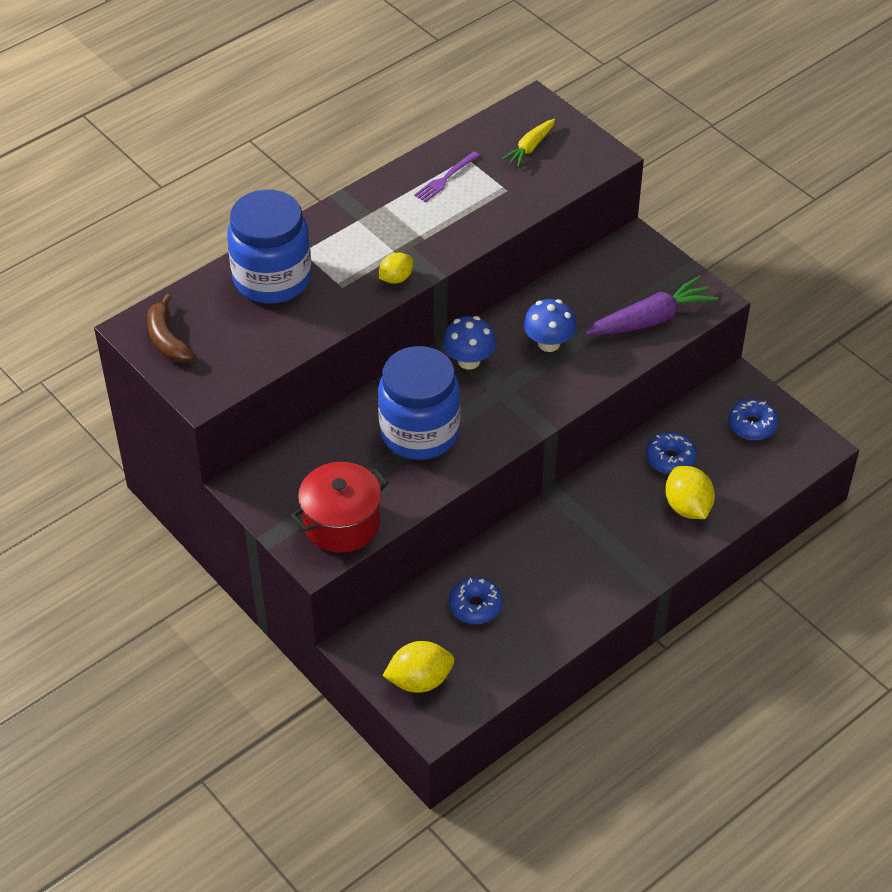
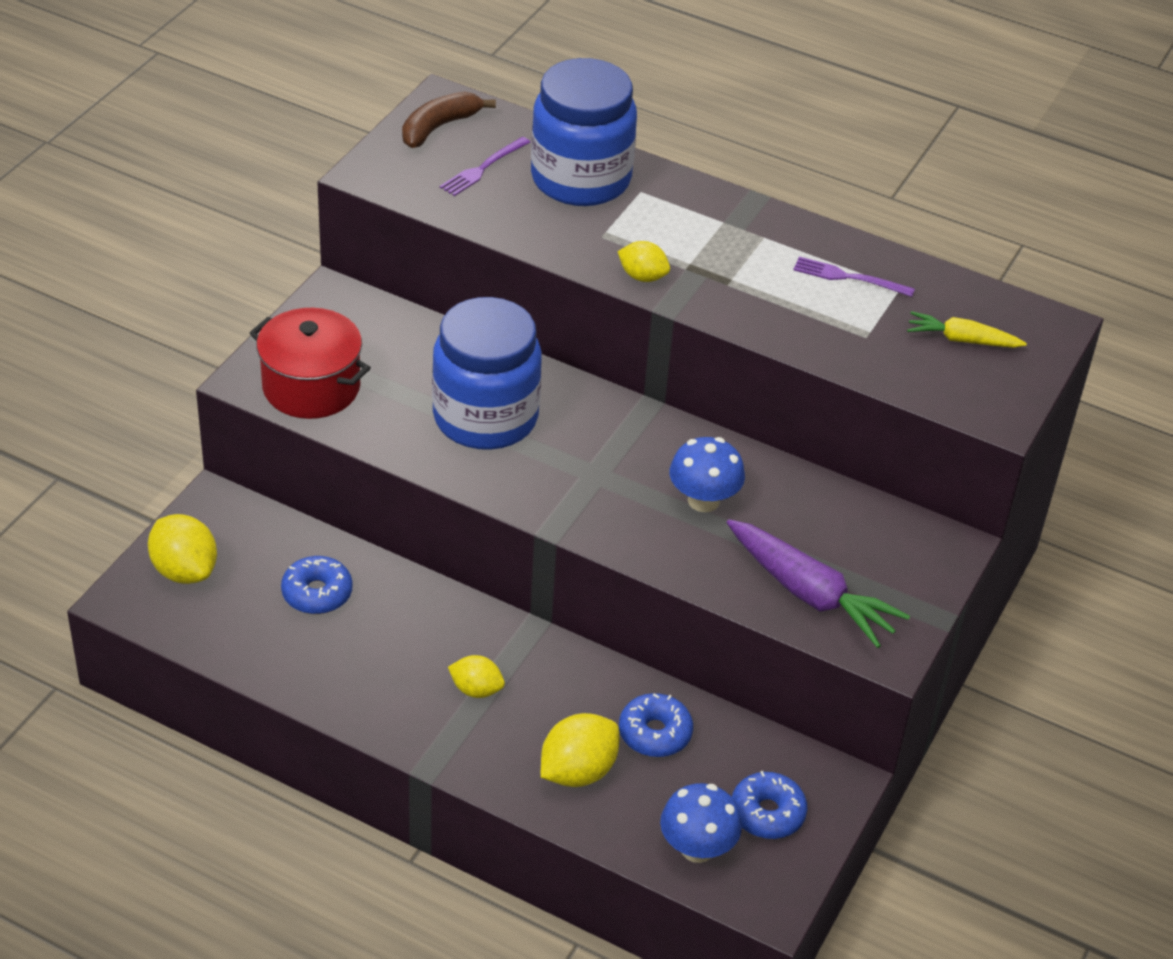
camera: 65 degrees right, 5 degrees down
(231, 328) = (483, 168): none -> purple fork
(469, 361) = (629, 433): blue mushroom -> blue mushroom (697, 848)
(599, 540) = (476, 689): none -> yellow lemon

